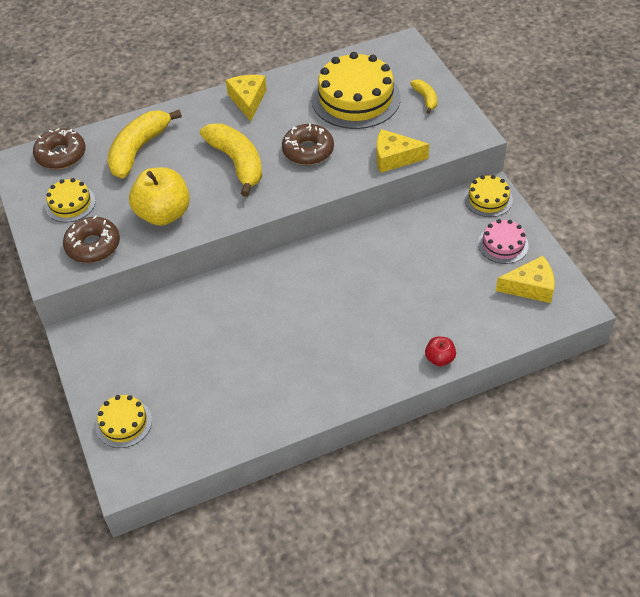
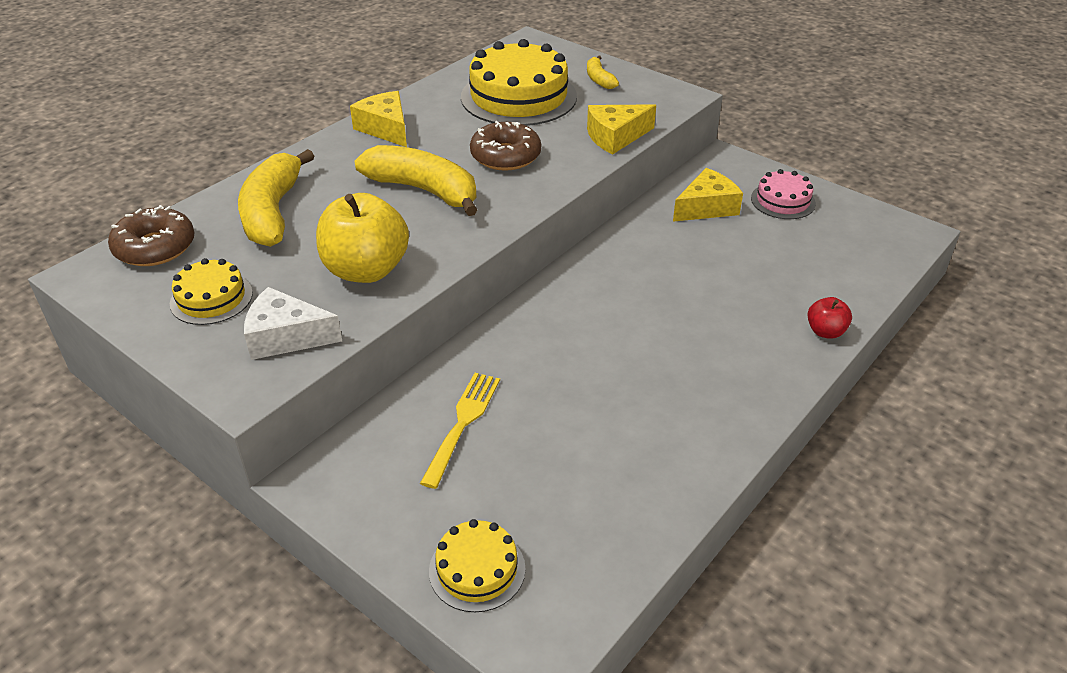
camera: 30 degrees left, 10 degrees down
(93, 246) = (286, 337): brown donut -> white cheese
(173, 333) = (462, 423): none -> yellow fork
(425, 99) = (599, 79): yellow banana -> yellow banana turned 150 degrees counterclockwise
(488, 199) = (727, 166): yellow cake -> none
(530, 287) = (850, 230): yellow cheese -> yellow cheese (706, 207)

